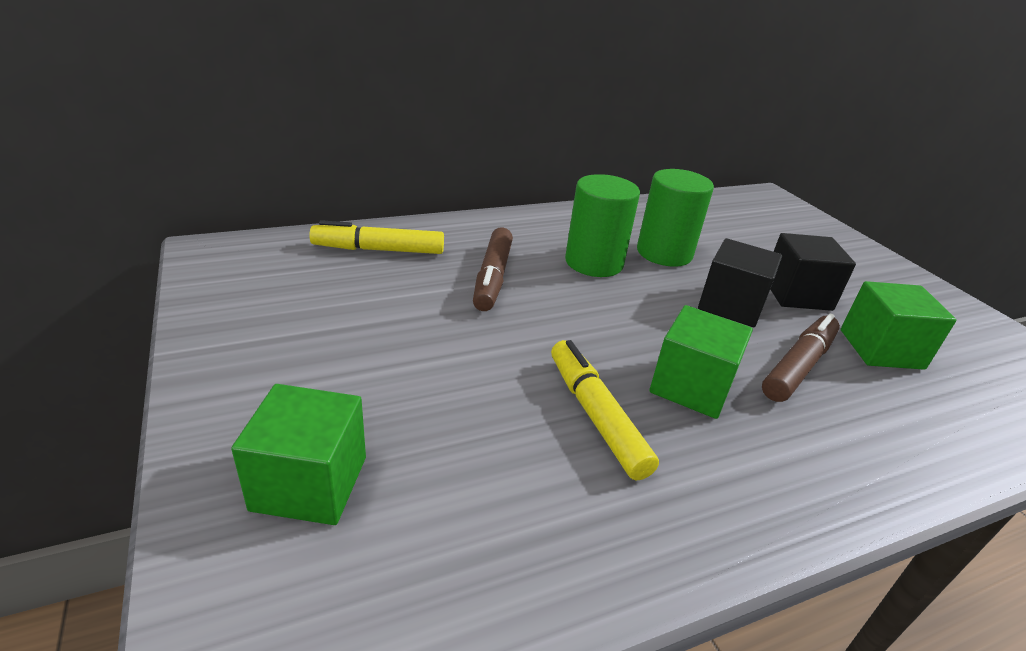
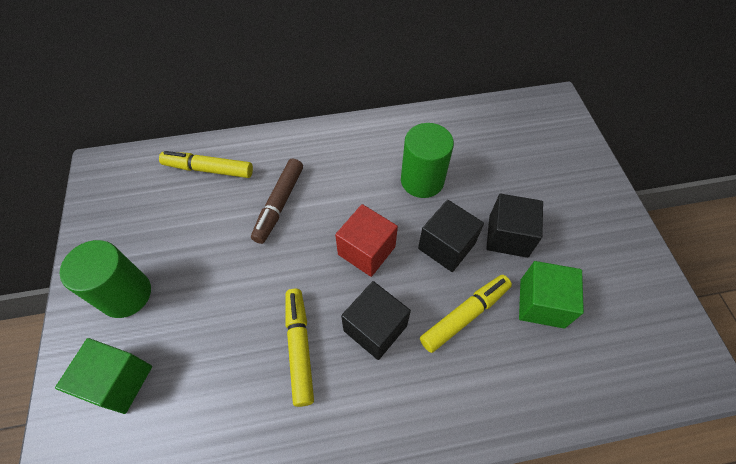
camera: 15 degrees right, 25 degrees up
(594, 262) = (361, 190): green cylinder -> green cylinder (126, 294)
(633, 314) = (366, 250): none -> red cube
(691, 387) = (375, 328): green cube -> black cube
(799, 366) = (465, 315): brown marker -> yellow marker

